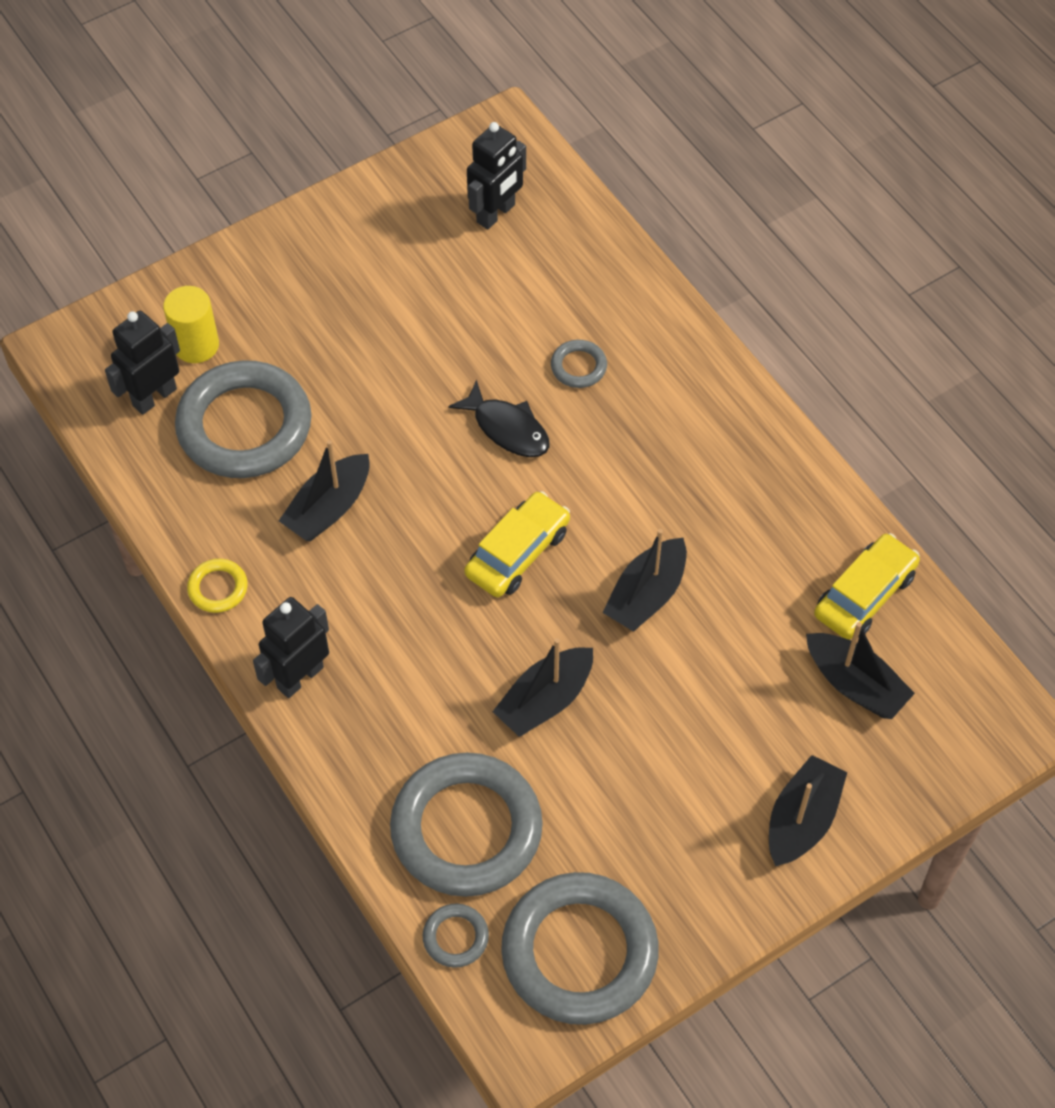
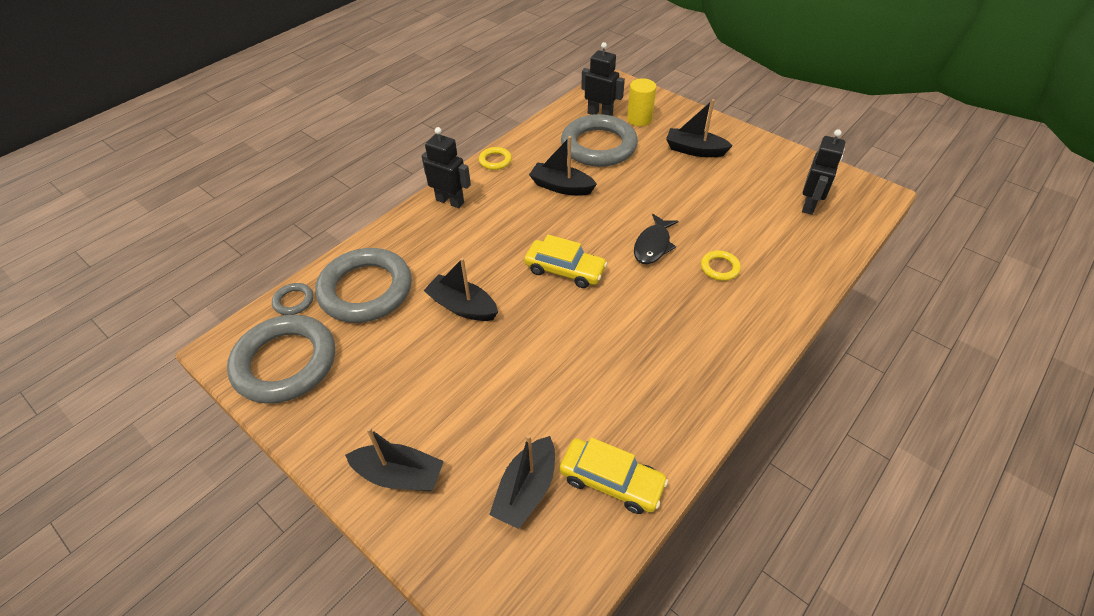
camera: 75 degrees right, 10 degrees down
(496, 214) = (809, 205): black robot -> black robot turned 90 degrees counterclockwise
(578, 366) = (719, 268): grey ring -> yellow ring
(646, 595) = (558, 341): black boat -> black boat (694, 150)

